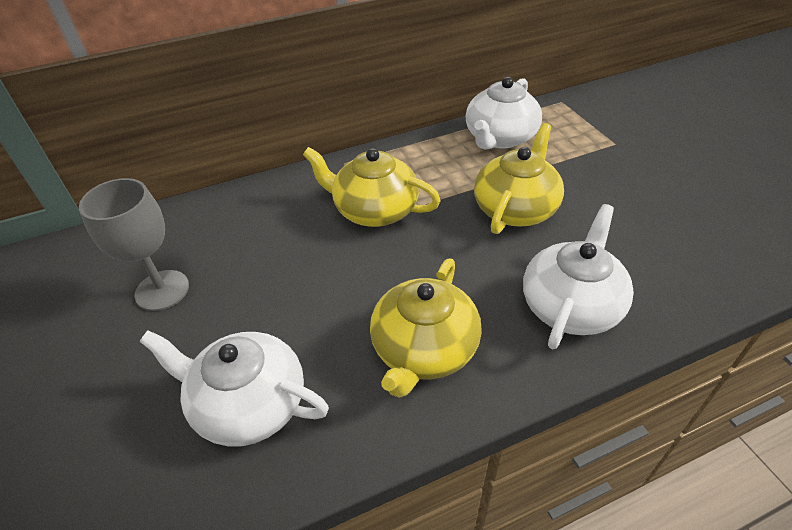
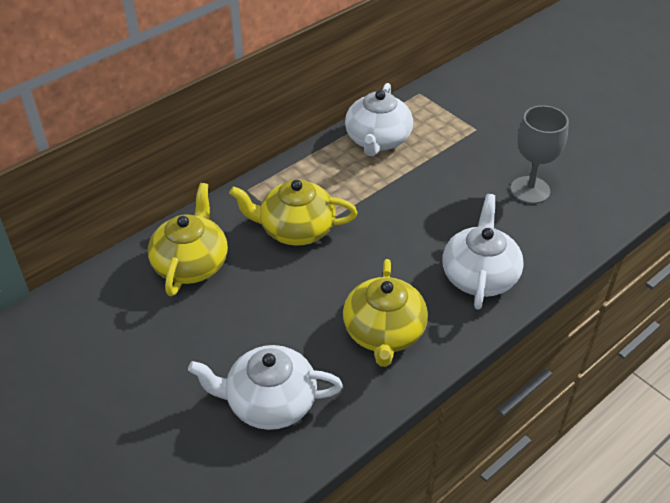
camera: 20 degrees left, 0 degrees up
(162, 290) = (146, 337): grey goblet -> grey goblet (530, 190)
(515, 208) = (413, 204): yellow teapot -> yellow teapot (191, 263)

